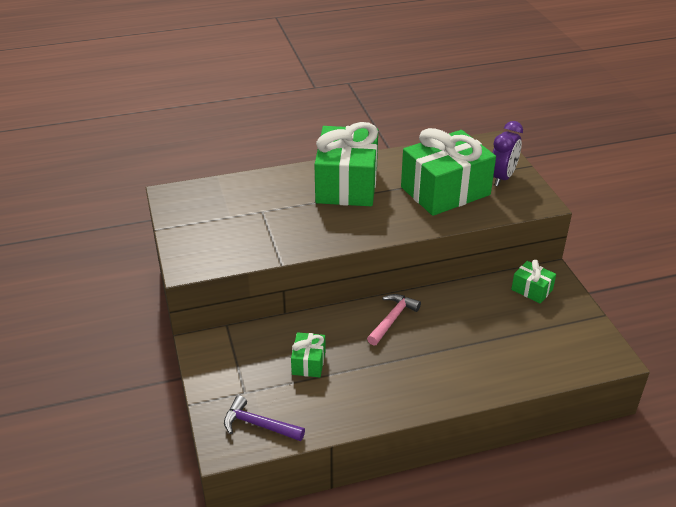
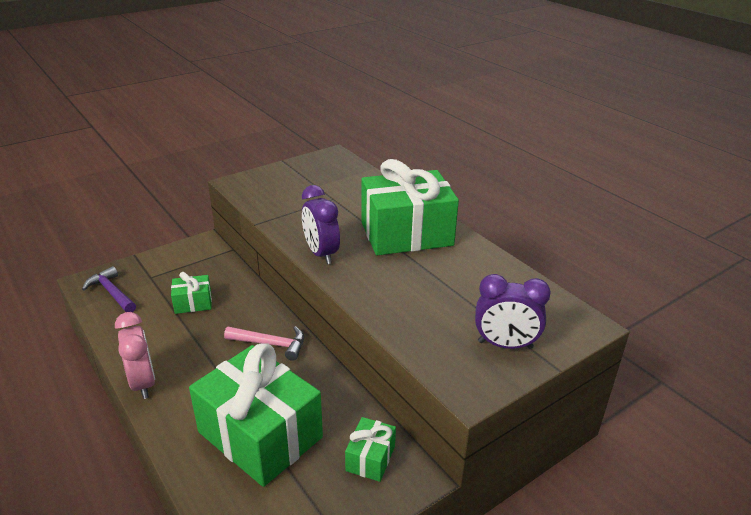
camera: 70 degrees right, 5 degrees down
(259, 425) = (112, 293): purple hammer -> purple hammer turned 45 degrees counterclockwise
(355, 234) = (321, 254): none -> purple clock
(413, 405) = (143, 383): none -> pink clock
(445, 191) = (440, 301): green gift -> green gift (260, 435)

